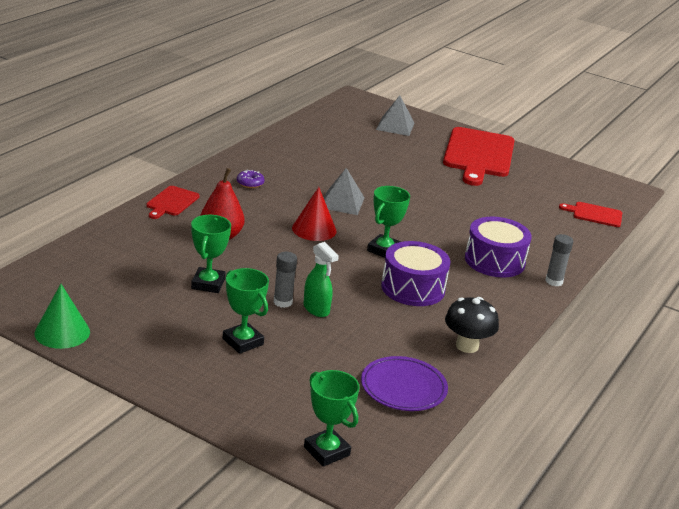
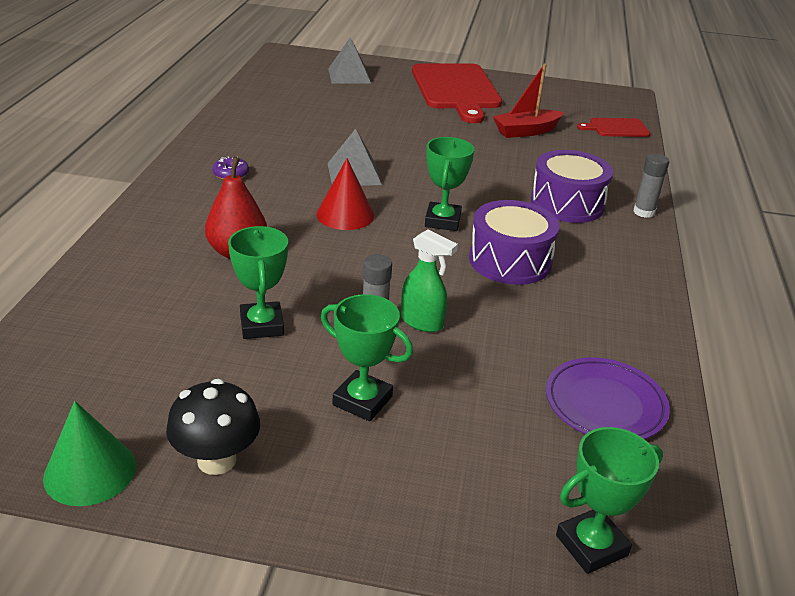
camera: 20 degrees left, 5 degrees up
(171, 202) = (145, 221): red cutting board -> none
(326, 451) = (591, 545): green trophy -> green trophy turned 60 degrees counterclockwise
(467, 346) = (626, 320): black mushroom -> black mushroom (217, 460)
(510, 200) = (526, 131): none -> red boat

